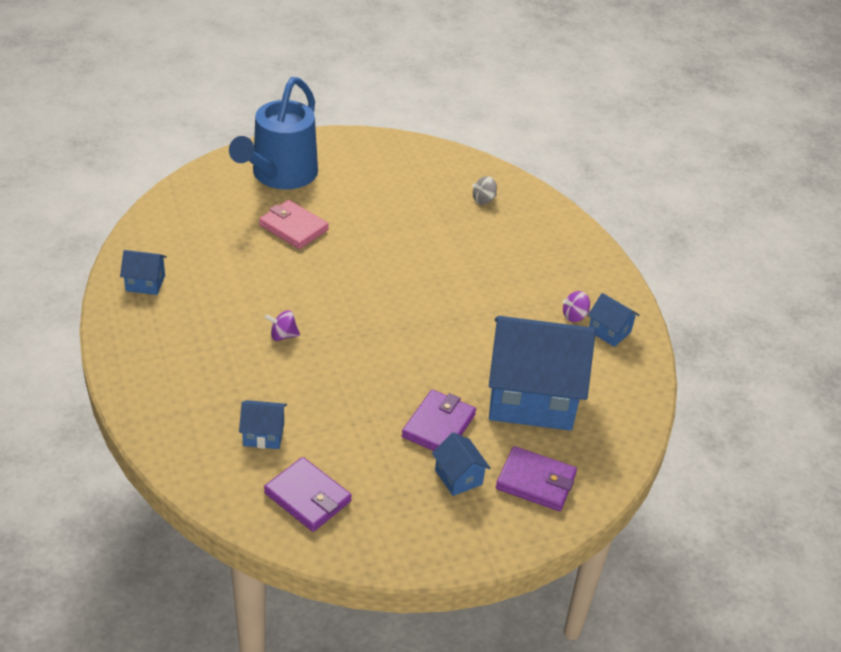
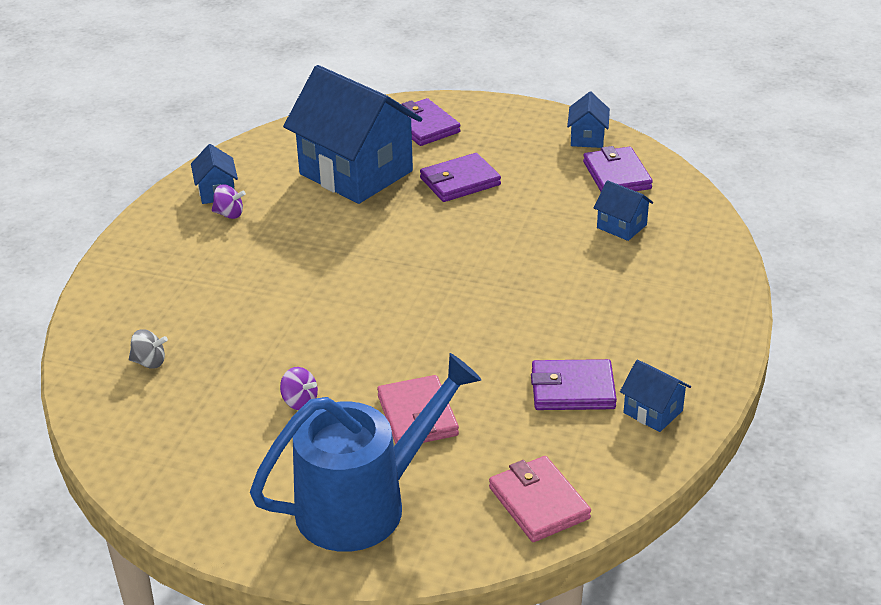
camera: 140 degrees left, 5 degrees down
(183, 208) = (539, 503): none -> pink wallet
(208, 278) = (572, 389): none -> purple wallet
(283, 335) = (536, 299): purple spinning top -> purple spinning top (300, 402)
(458, 477) = (481, 147): blue house -> blue house (587, 138)

